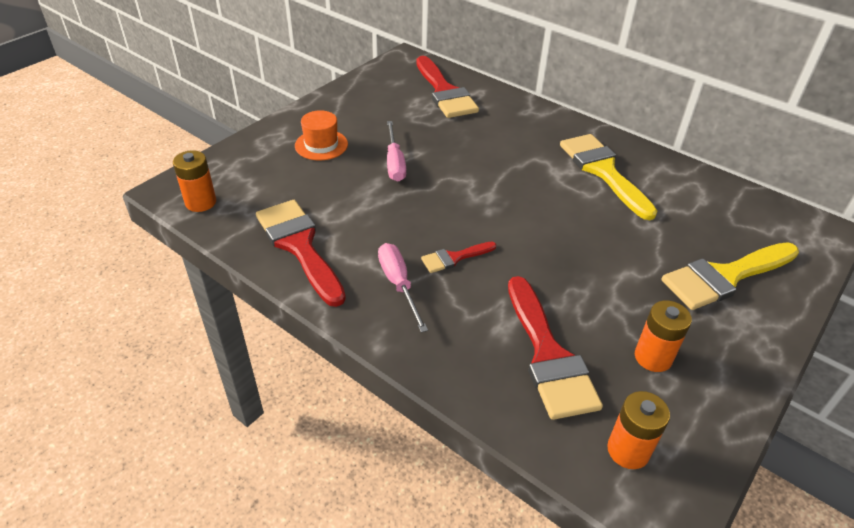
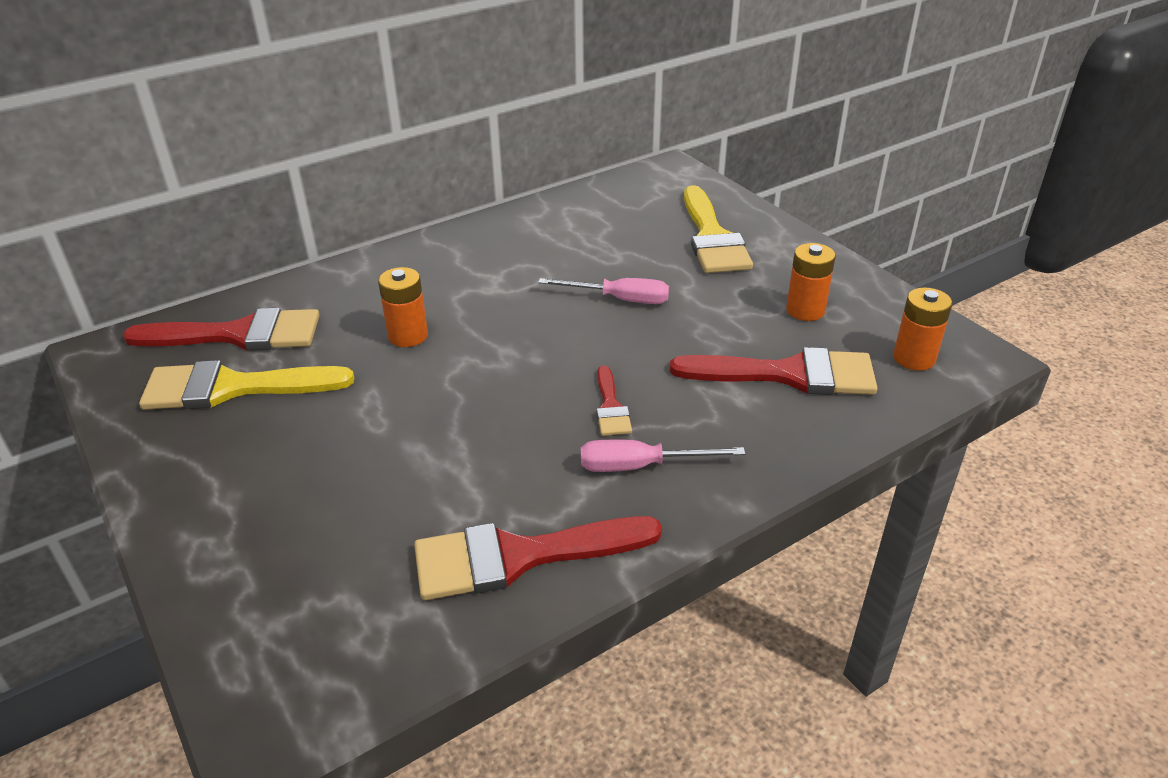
camera: 70 degrees left, 5 degrees down
(200, 202) = (334, 681): orange battery -> orange battery (408, 336)
(321, 145) = (274, 493): orange hat -> none
(394, 163) = (380, 420): pink screwdriver -> pink screwdriver (619, 299)
(603, 171) = (511, 256): yellow brush -> yellow brush (233, 388)

